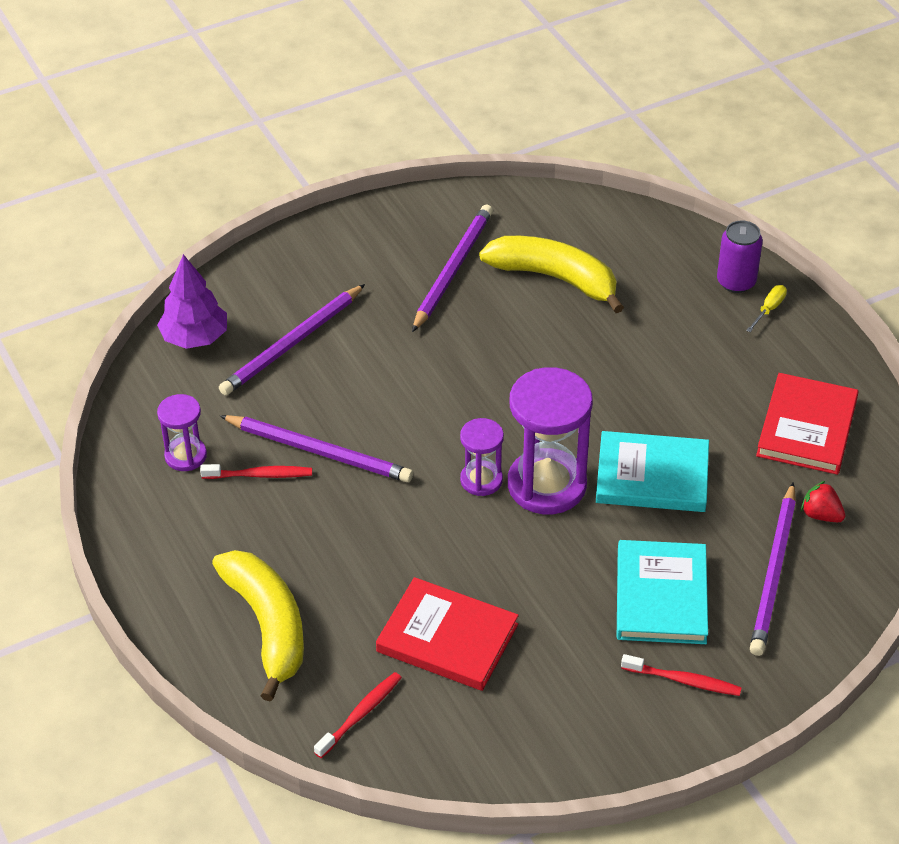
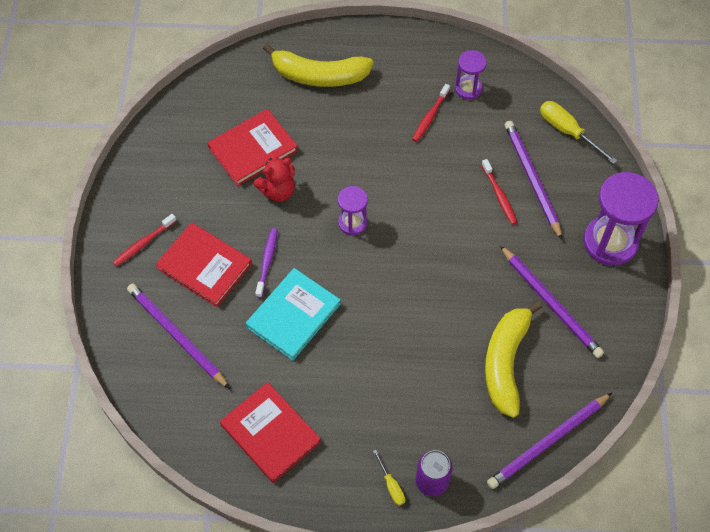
camera: 120 degrees right, 15 degrees up
(195, 338) = (567, 131): purple tree -> yellow screwdriver
(318, 451) = (430, 152): purple pencil -> purple pencil (548, 442)
(360, 714) = (234, 90): red toothbrush -> red toothbrush (499, 195)
(492, 577) = (278, 191): none -> red teddy bear
(547, 485) = (325, 254): purple hourglass -> purple hourglass (610, 242)
(555, 278) = (505, 362): yellow banana -> yellow banana turned 135 degrees clockwise
(603, 536) = (267, 262): none -> purple toothbrush
(661, 596) = (204, 266): turquoise book -> red book
(821, 515) = (198, 392): red strawberry -> none

